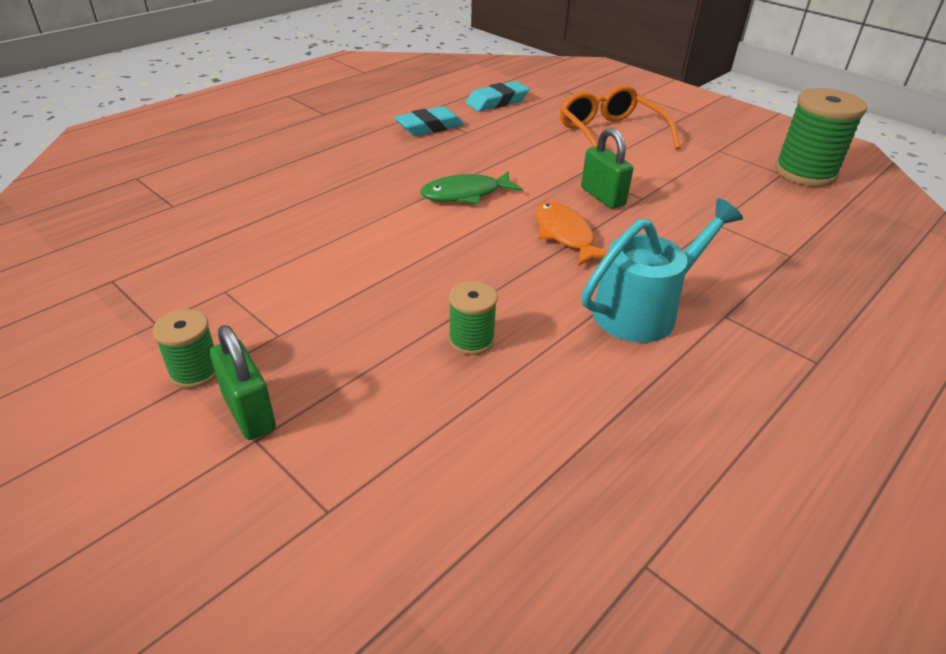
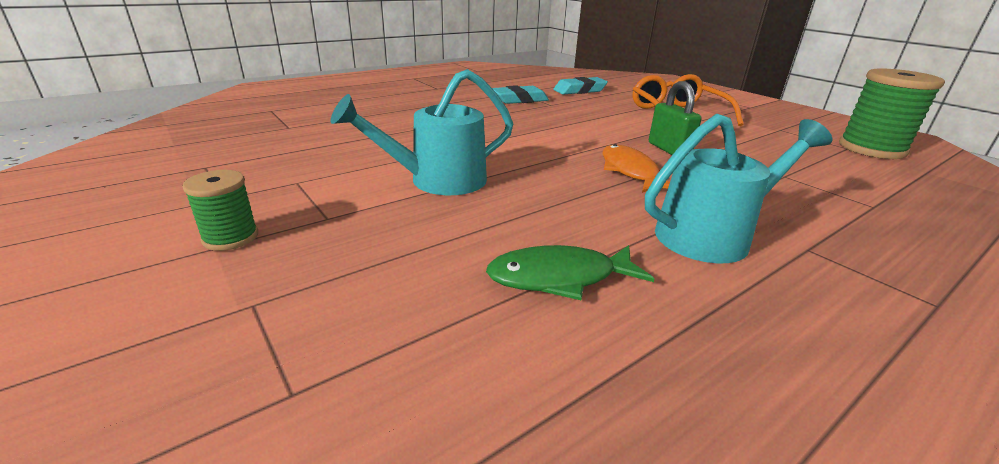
camera: 10 degrees right, 10 degrees down
(249, 412) = (261, 278): green padlock -> none
(371, 272) = (437, 181): none -> turquoise watering can
(465, 194) = (540, 139): green fish -> green fish (559, 277)
(471, 340) = (519, 241): green spool -> none

